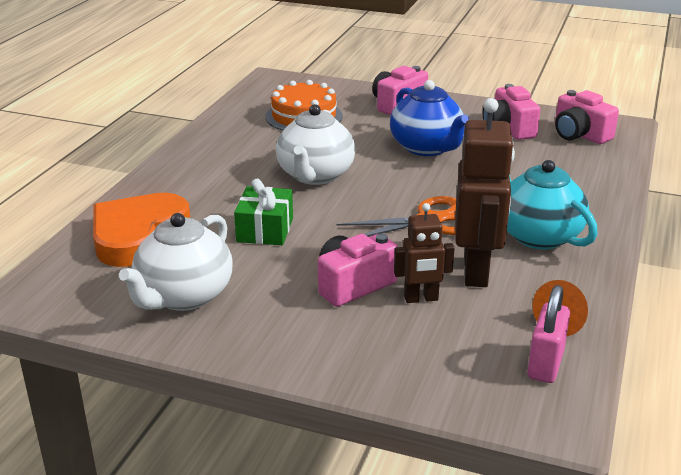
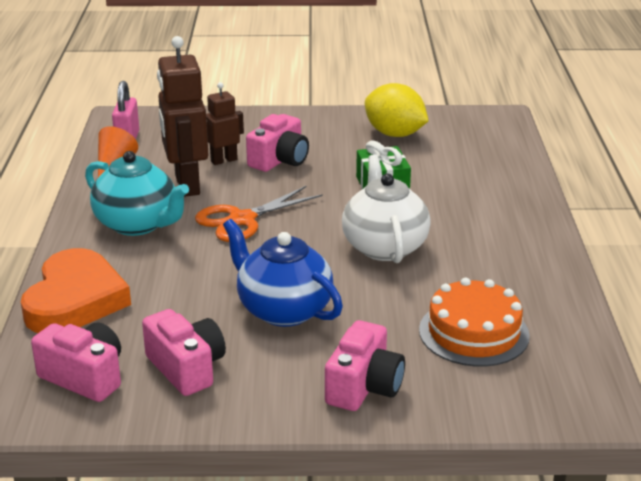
camera: 160 degrees right, 0 degrees up
(138, 235) = (480, 164): orange heart -> orange heart (75, 300)
(183, 296) = (394, 134): white teapot -> yellow lemon

